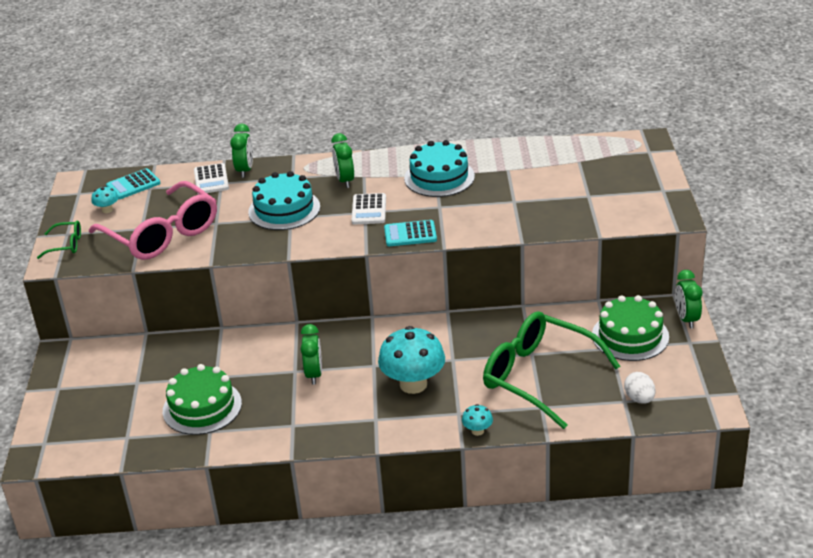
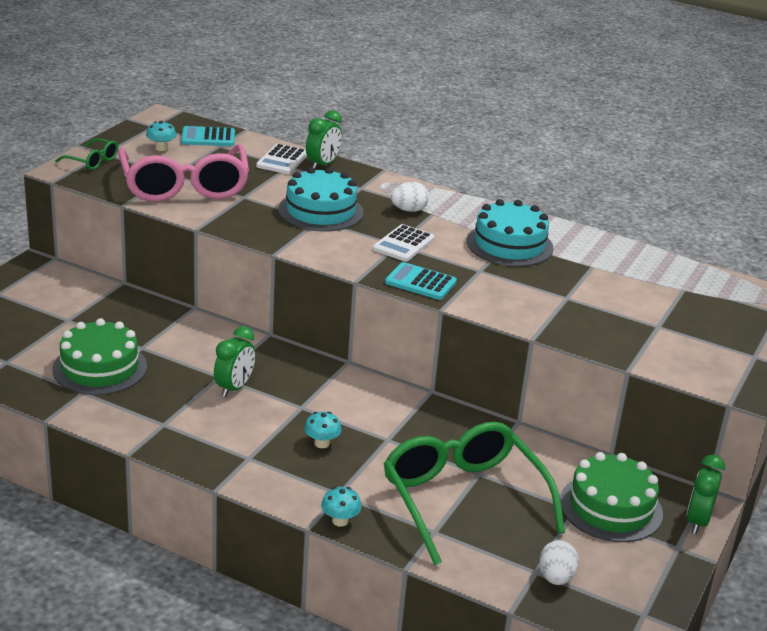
camera: 25 degrees right, 5 degrees down
(345, 181) = (409, 210): green clock -> white egg
(413, 384) = (321, 443): turquoise mushroom -> turquoise mushroom, size x0.45

